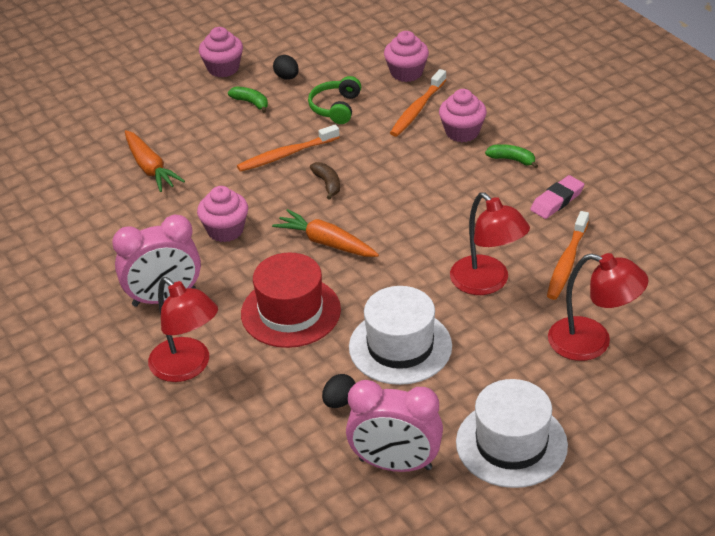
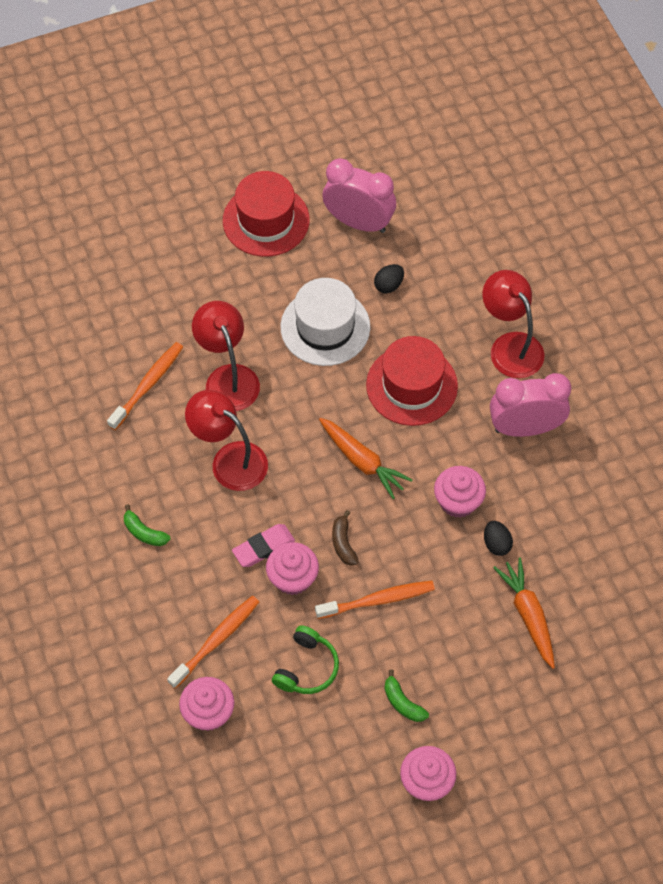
camera: 170 degrees left, 20 degrees up
(287, 77) = (352, 742): black egg -> black egg (496, 544)
(462, 132) = (180, 589): pink cupcake -> pink cupcake (292, 578)
(511, 444) = (266, 220): white hat -> red hat
(557, 201) = (124, 463): pink eraser -> pink eraser (263, 547)
(592, 342) = (164, 295): red lamp -> red lamp (229, 459)

